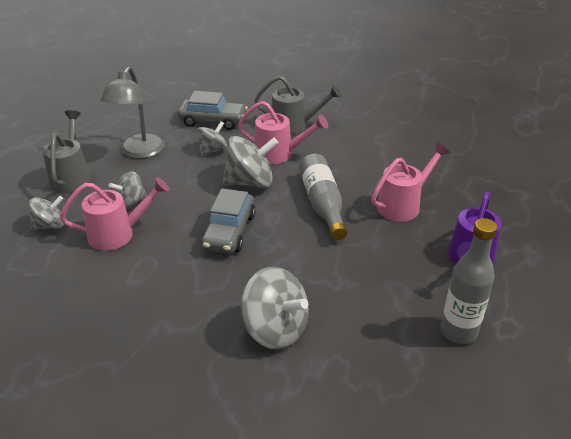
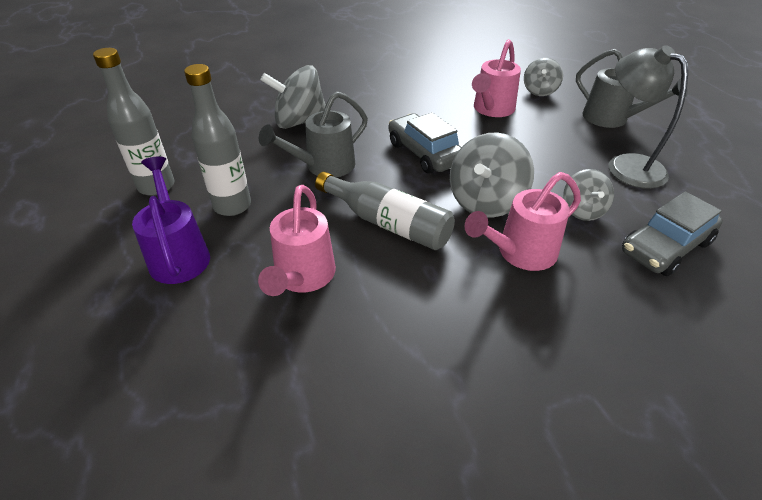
camera: 135 degrees right, 5 degrees up
(130, 202) = (531, 129): grey spinning top -> none
(294, 126) = (584, 313): grey watering can -> grey watering can (324, 166)
(409, 274) = (232, 206): none -> grey bottle

